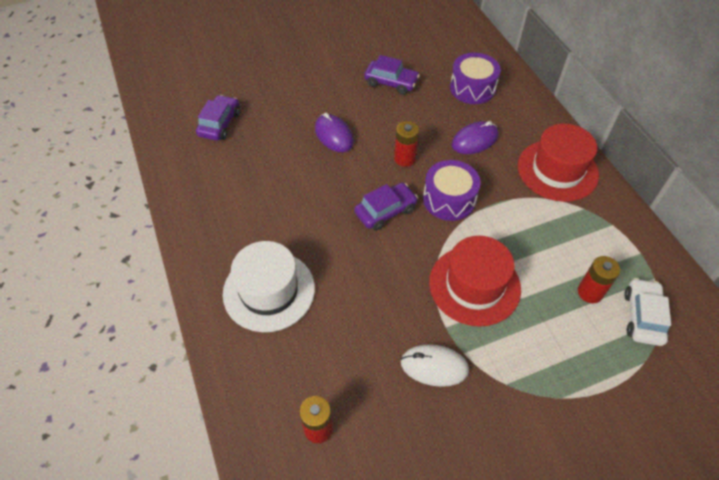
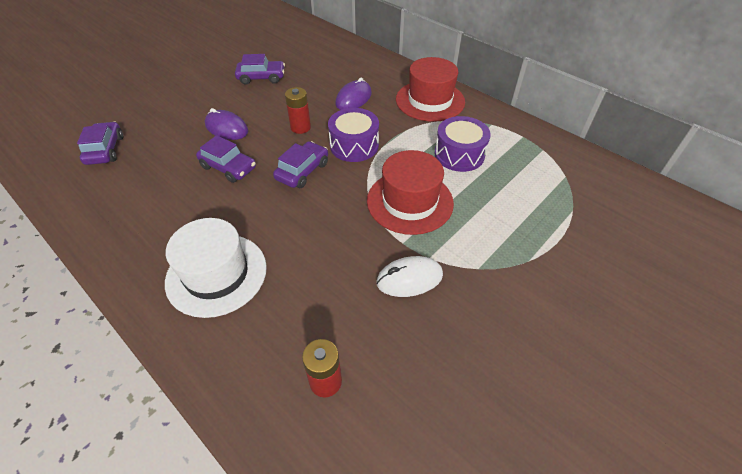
camera: 25 degrees left, 5 degrees down
(319, 182) = (228, 167): none -> purple car
(472, 88) = (333, 65): purple drum -> purple drum (459, 154)
(590, 292) = (503, 175): red battery -> none
(642, 316) = (551, 178): white car -> none

